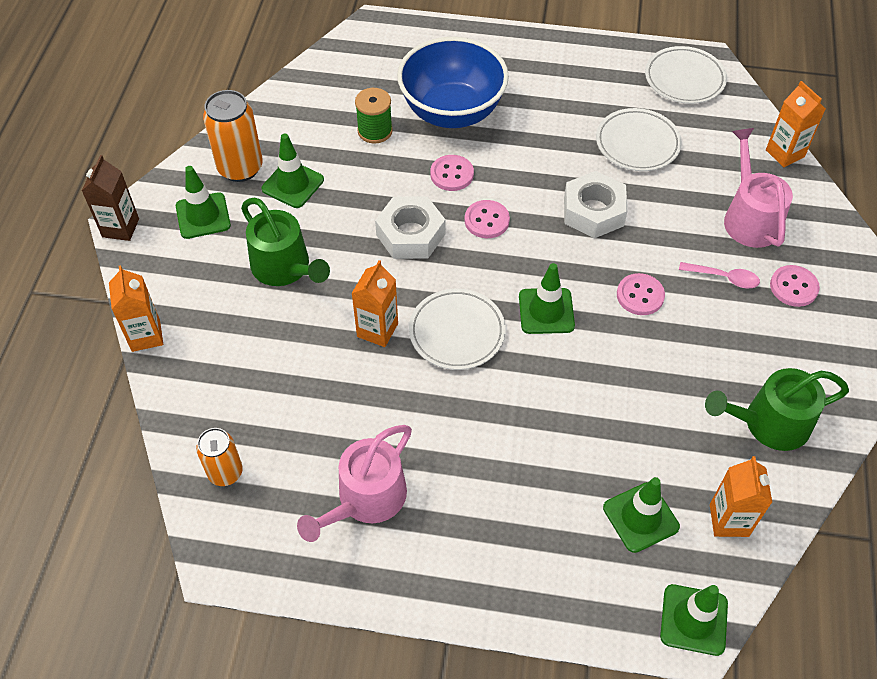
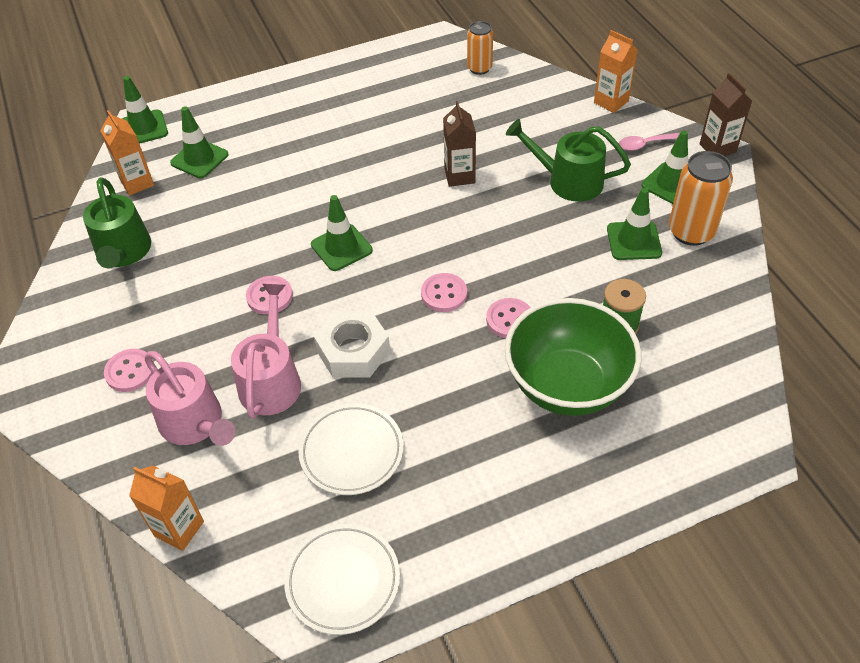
camera: 150 degrees right, 5 degrees down
(366, 499) = (383, 93): pink watering can -> pink watering can (271, 380)
(377, 330) = (459, 176): orange carton -> brown carton
(410, 234) = (497, 251): white nut -> none
(452, 112) = (567, 385): blue bowl -> green bowl
(457, 332) = (400, 201): white plate -> none
(724, 278) = (200, 348): pink spoon -> pink spoon (646, 144)
(769, 423) = (123, 252): green watering can -> green watering can turned 120 degrees clockwise

